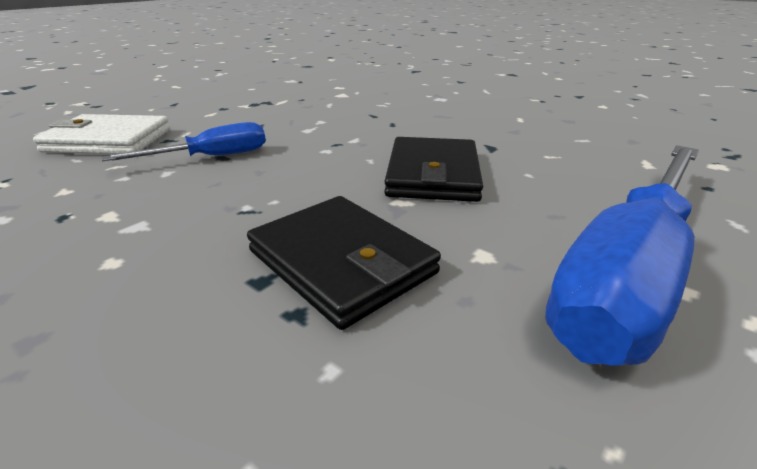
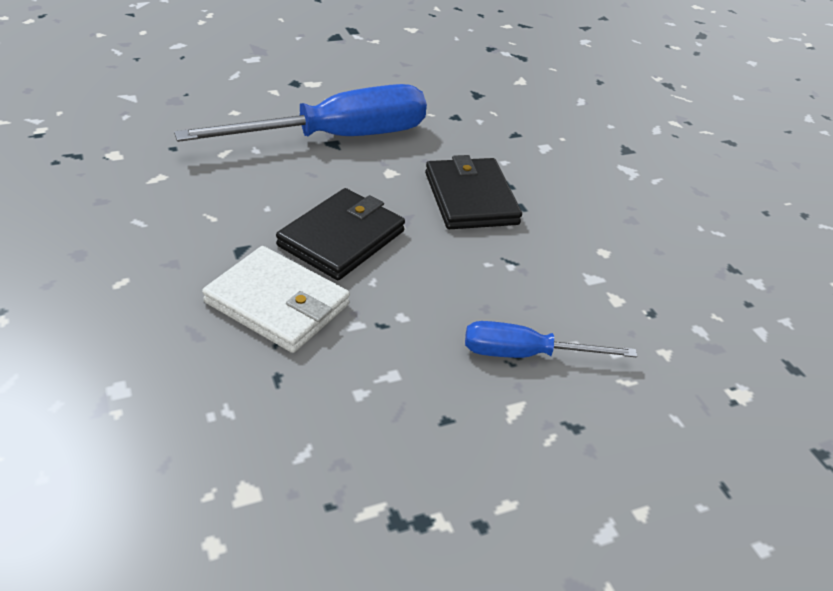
camera: 155 degrees left, 10 degrees up
(108, 140) = (651, 459): white wallet -> white wallet (277, 304)

